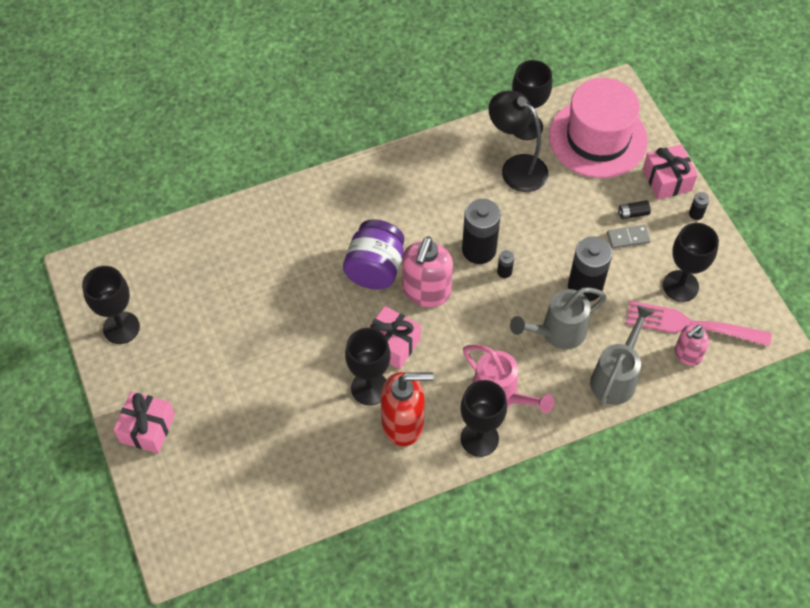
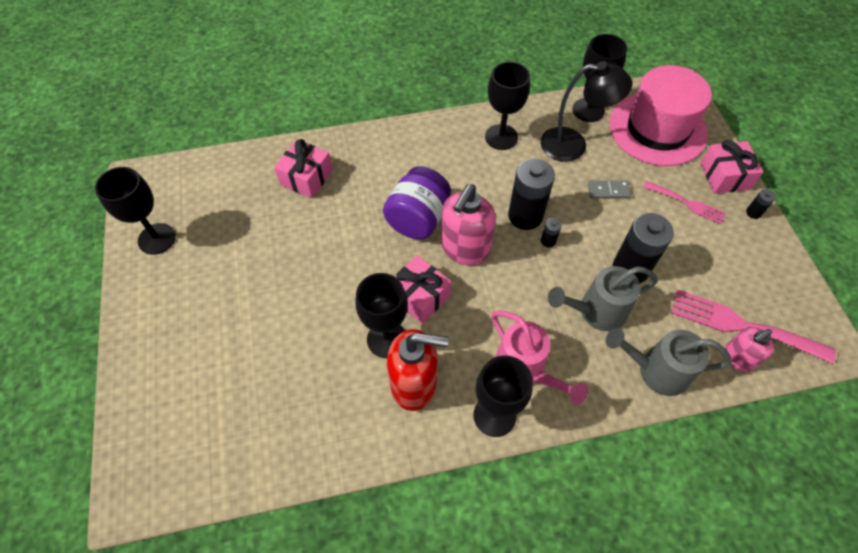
camera: 10 degrees right, 0 degrees up
(147, 428) = (148, 344): pink gift -> pink gift (306, 177)
(516, 168) = (573, 145): black lamp -> black lamp turned 135 degrees clockwise
(616, 377) = (655, 370): grey watering can -> grey watering can turned 120 degrees counterclockwise
(628, 238) = (680, 226): grey domino -> grey domino (608, 190)
(633, 213) = (687, 203): black battery -> pink fork
(680, 286) = (733, 283): black goblet -> black goblet (501, 137)

